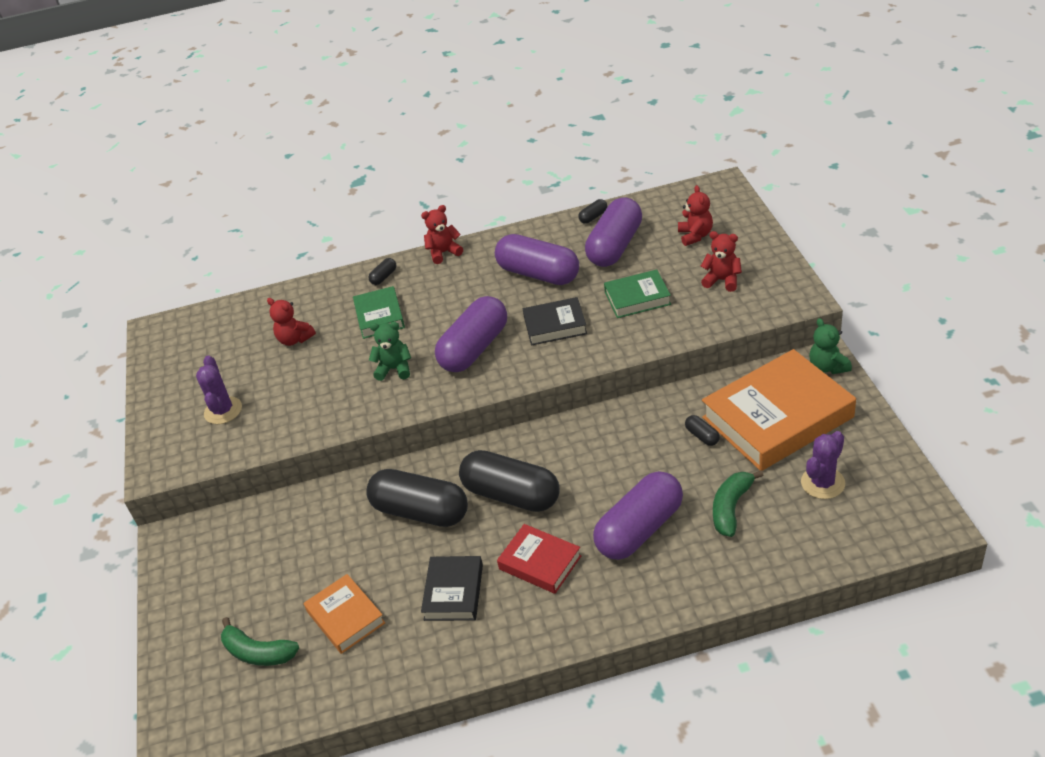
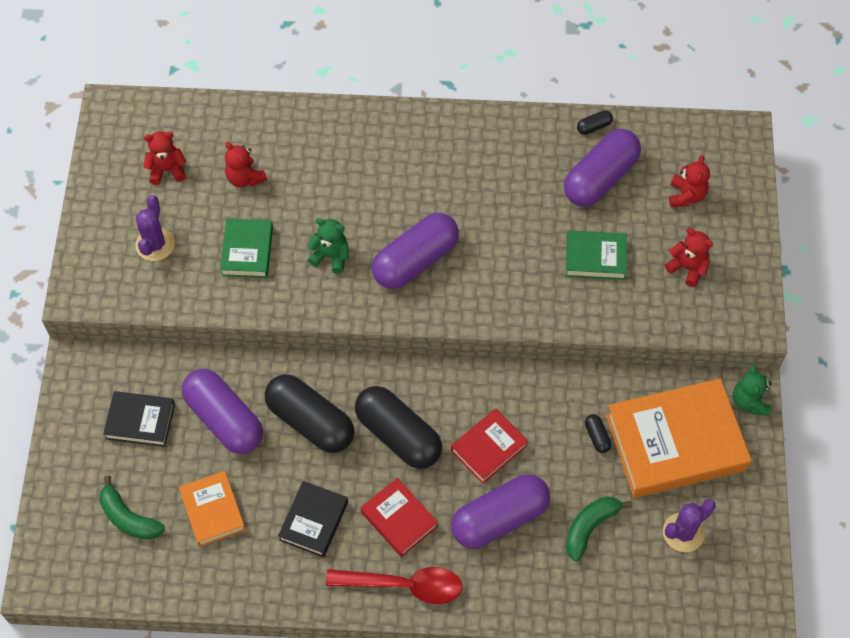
camera: 10 degrees right, 20 degrees up
(380, 316) = (336, 180): green book -> green book (247, 251)
(384, 277) = (355, 127): black capsule -> none
(444, 253) = (425, 116): red teddy bear -> red teddy bear (167, 170)
(538, 274) = (510, 185): purple capsule -> purple capsule (224, 419)
(555, 325) = (502, 262): black book -> black book (140, 421)
(568, 617) = (403, 585): none -> red spoon
(603, 477) = (488, 448): none -> red book

